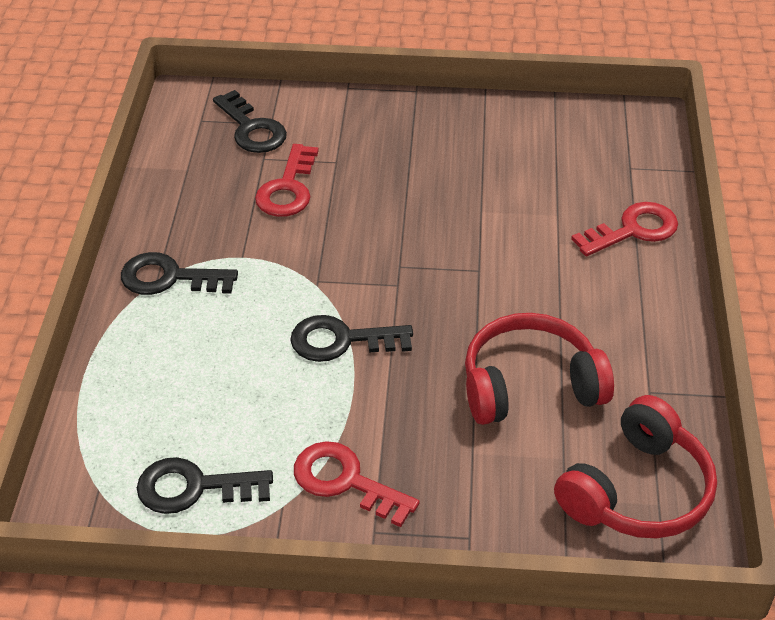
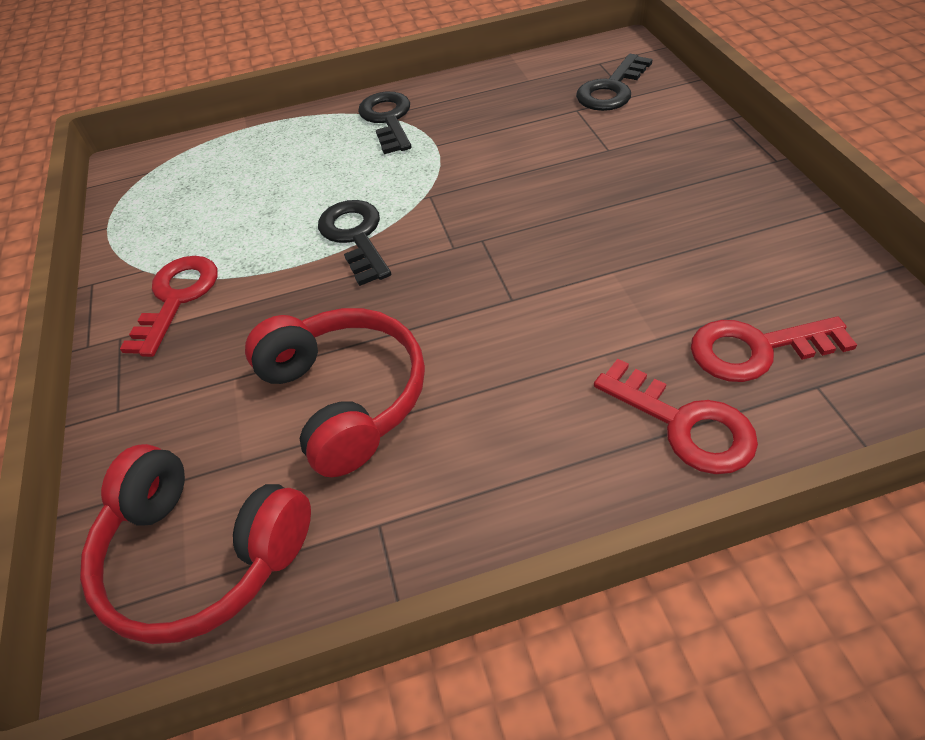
camera: 75 degrees right, 5 degrees up
(193, 488) = (156, 215): black key -> none
(288, 188) = (544, 136): red key -> red key (756, 349)

